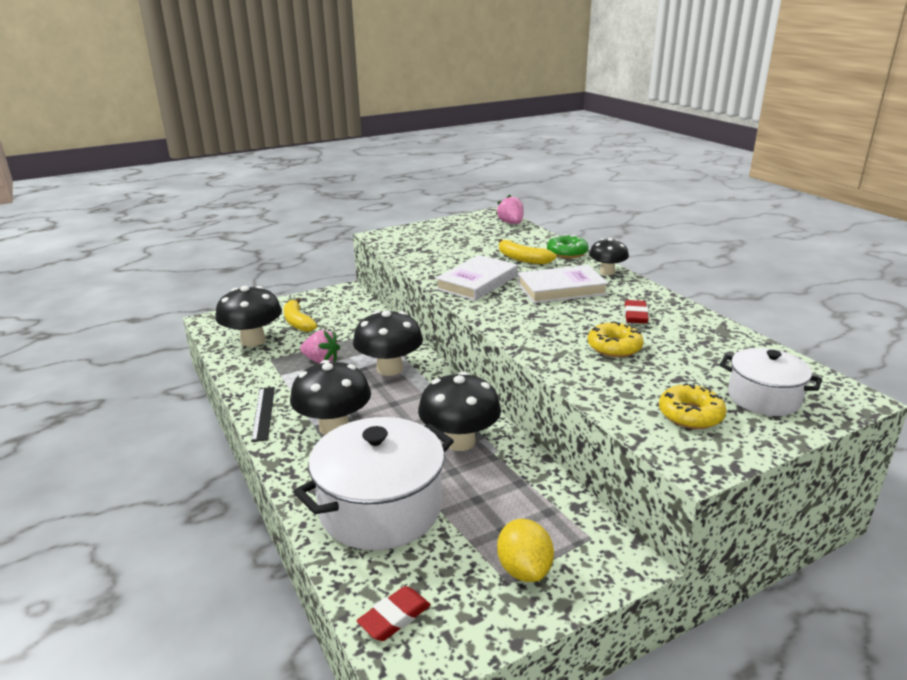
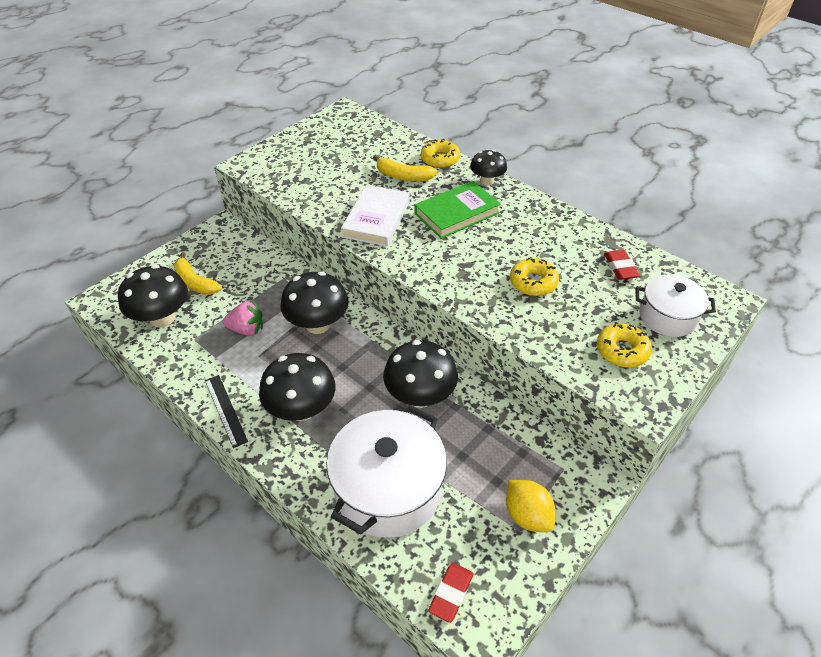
camera: 20 degrees left, 20 degrees up
(511, 223) = (368, 123): pink strawberry -> none
(561, 289) = (456, 213): white book -> green book
(567, 252) = (440, 159): green donut -> yellow donut
(635, 315) = (534, 237): red eraser -> red eraser (620, 267)

